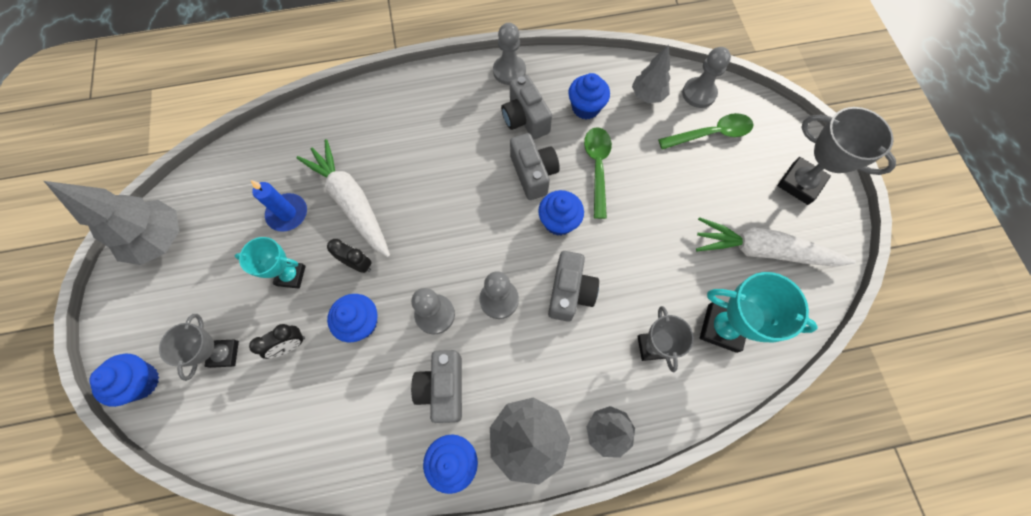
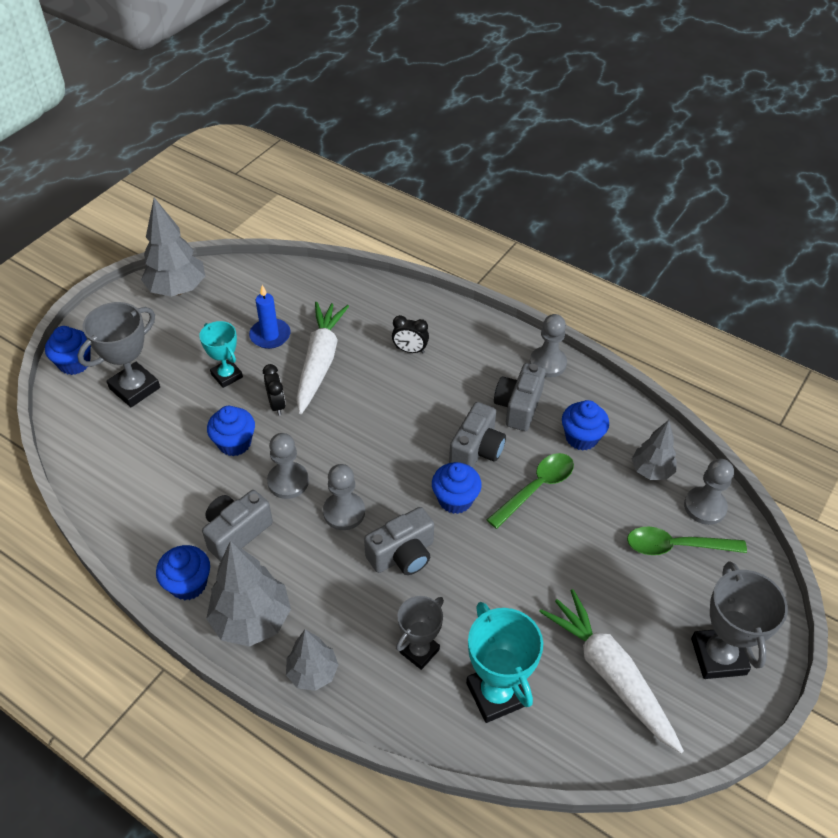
camera: 45 degrees right, 20 degrees down
(224, 354) = (134, 388): grey trophy -> grey trophy, size x1.54
(290, 345) = (176, 417): black clock -> black clock (410, 350)
(711, 134) = (676, 546): green spoon -> green spoon turned 150 degrees clockwise

